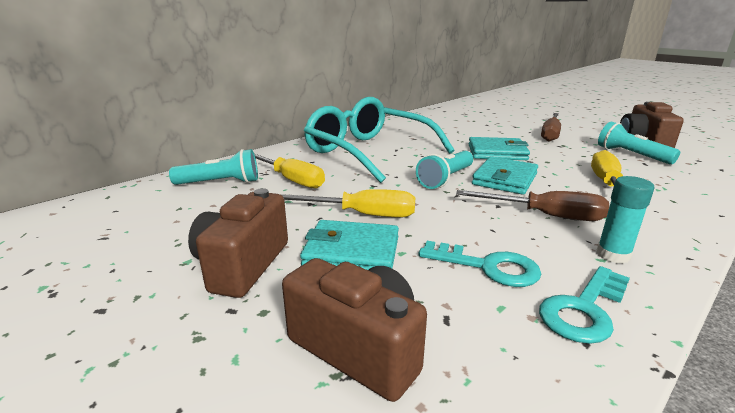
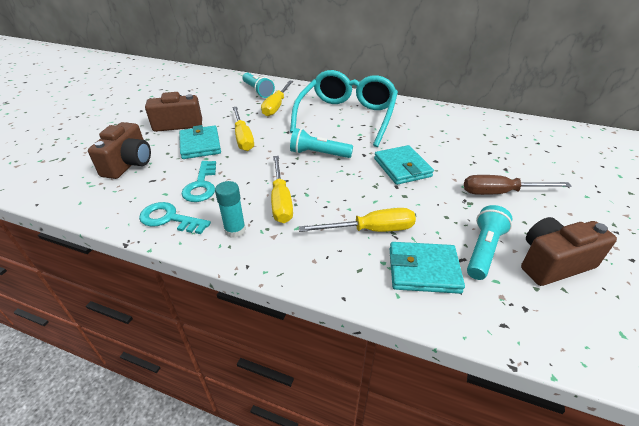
camera: 65 degrees right, 15 degrees up
(504, 179) = (338, 178): turquoise wallet -> turquoise wallet (423, 270)
(545, 215) = (281, 201): brown screwdriver -> yellow screwdriver

